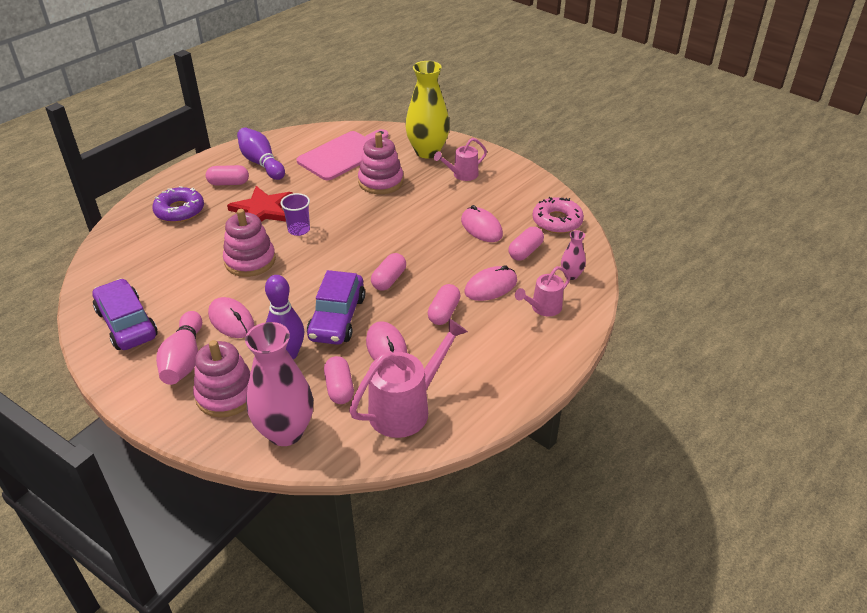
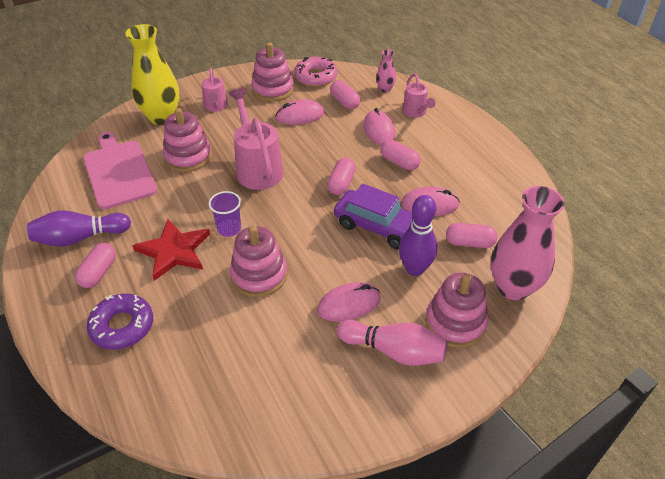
camera: 70 degrees left, 5 degrees up
(126, 324) = (314, 400): purple car -> none
(389, 280) = (341, 184): pink capsule -> pink capsule turned 60 degrees clockwise
(407, 408) = (503, 208): pink watering can -> pink watering can (257, 168)
(513, 200) = (273, 89): none -> pink stacking toy

